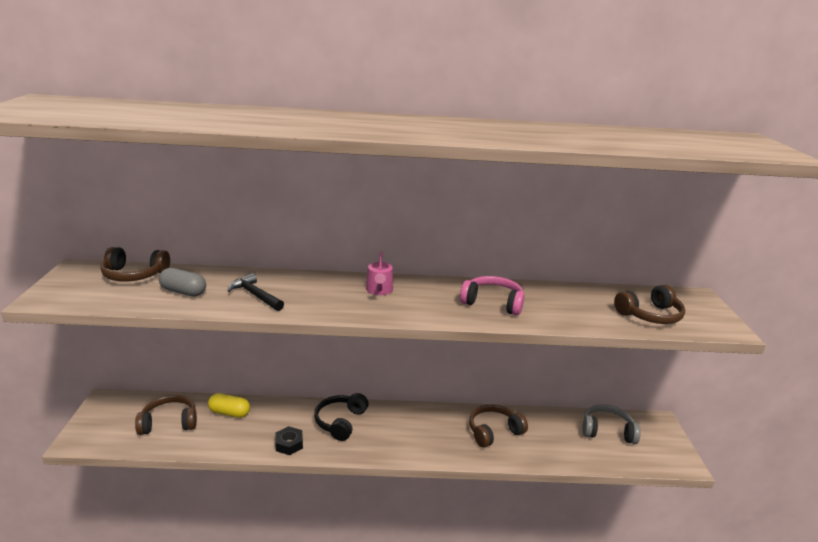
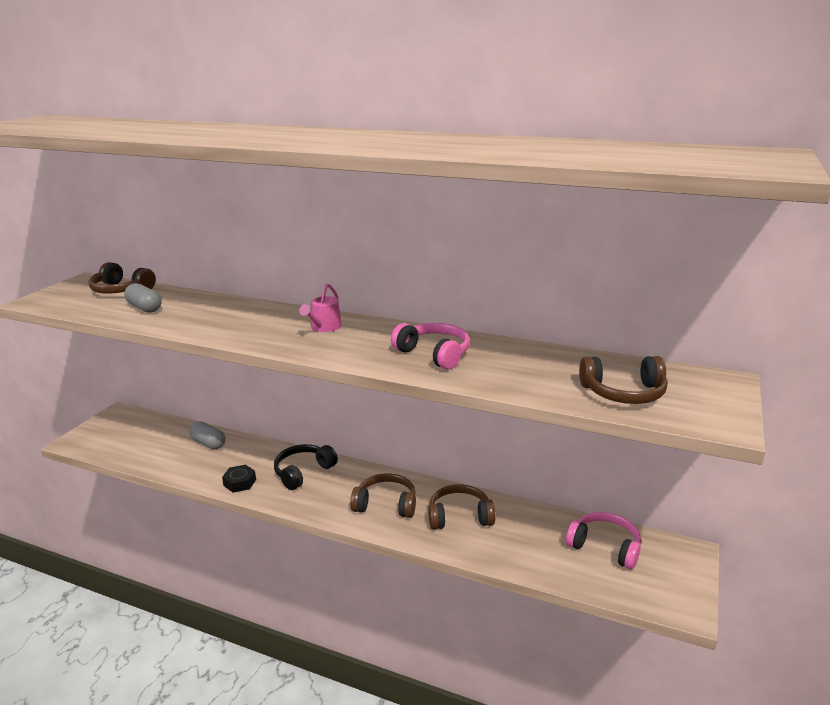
camera: 25 degrees right, 0 degrees up
(169, 423) = (152, 442): brown headphones -> brown headphones (386, 504)
(229, 413) = (208, 443): yellow capsule -> grey capsule
(255, 295) = (201, 318): black hammer -> none
(607, 431) = (605, 547): grey headphones -> pink headphones

